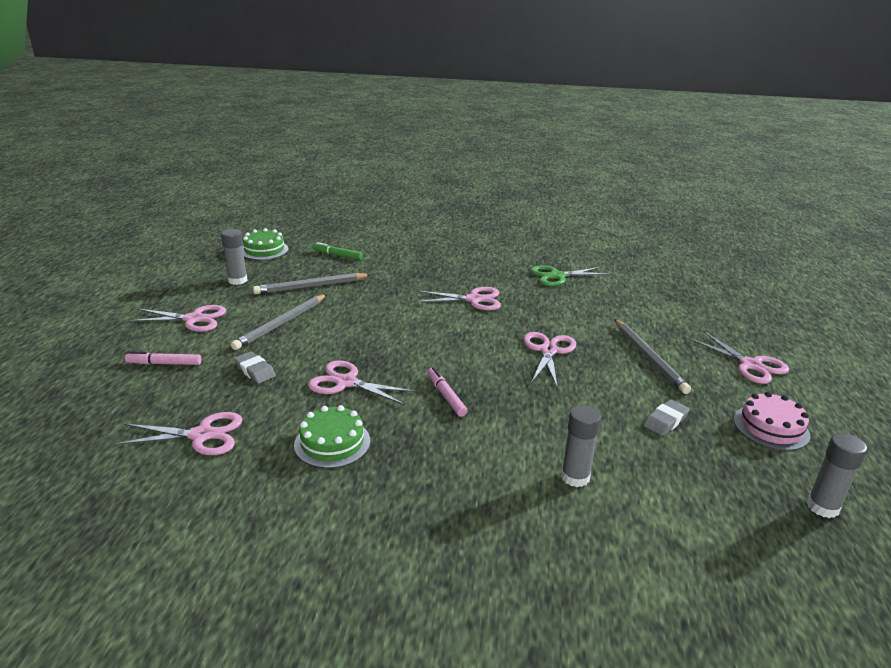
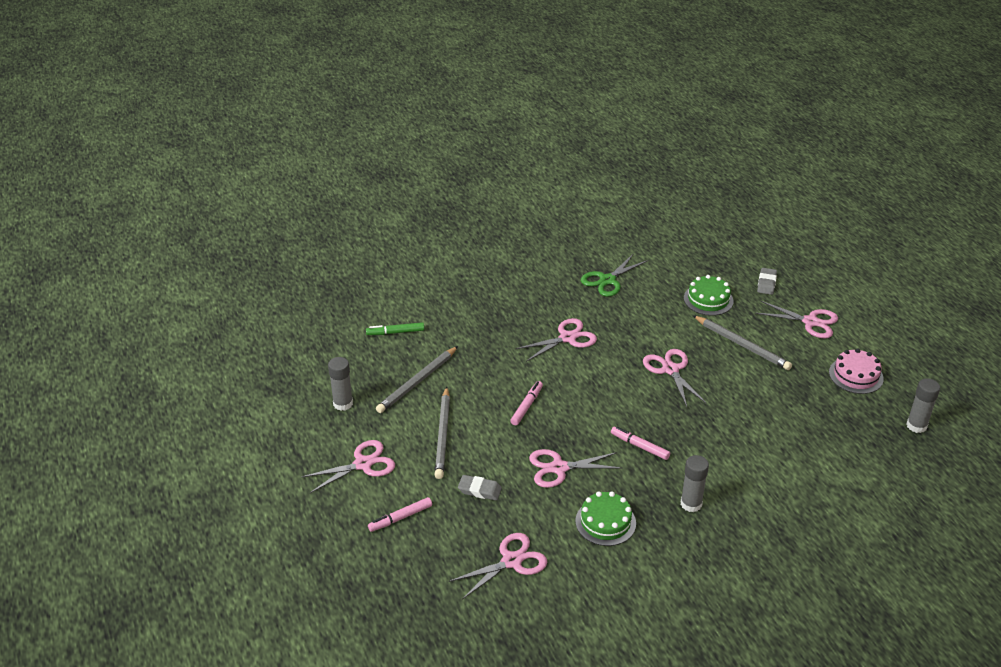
camera: 30 degrees left, 10 degrees up
(264, 250) = (318, 355): green cake -> green cake (708, 299)
(377, 330) = (526, 406): none -> pink marker
(575, 477) = (774, 472): grey glue stick -> grey glue stick (691, 504)
(665, 421) = (793, 400): grey eraser -> grey eraser (766, 283)

